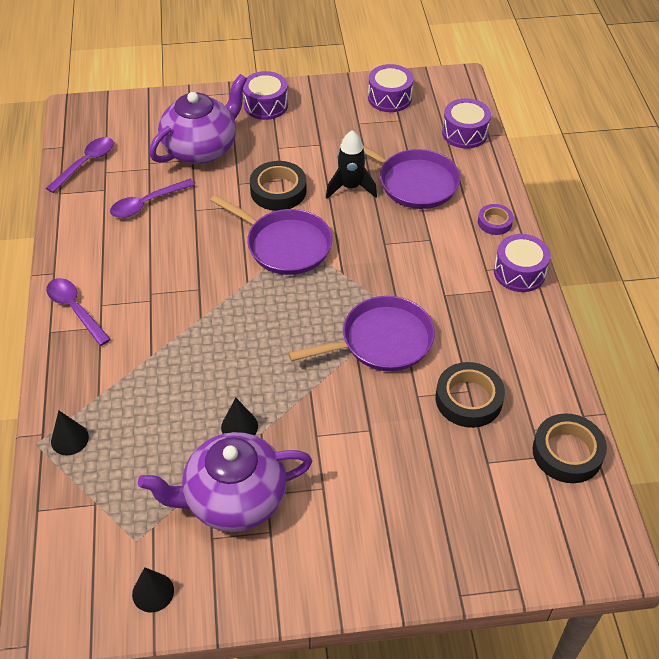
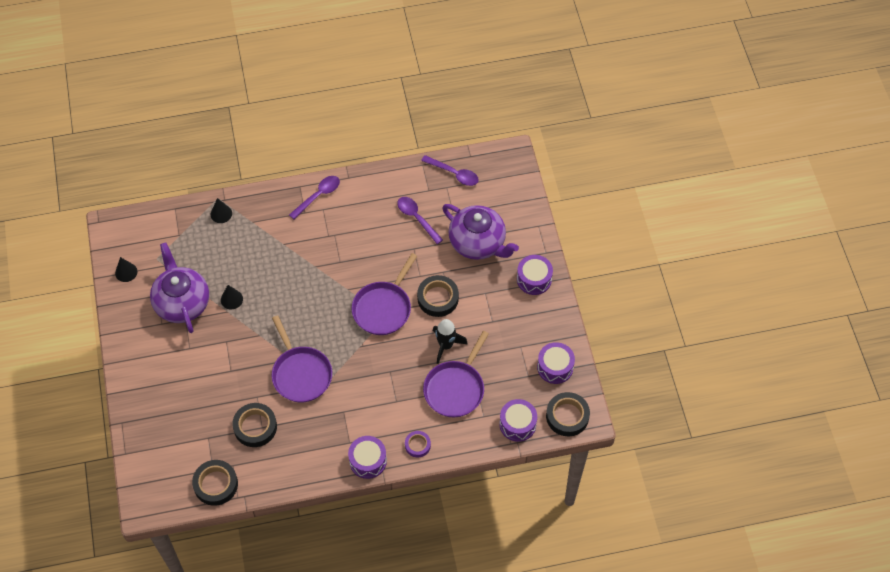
camera: 85 degrees right, 10 degrees up
(454, 94) = (567, 416): none -> black tape

